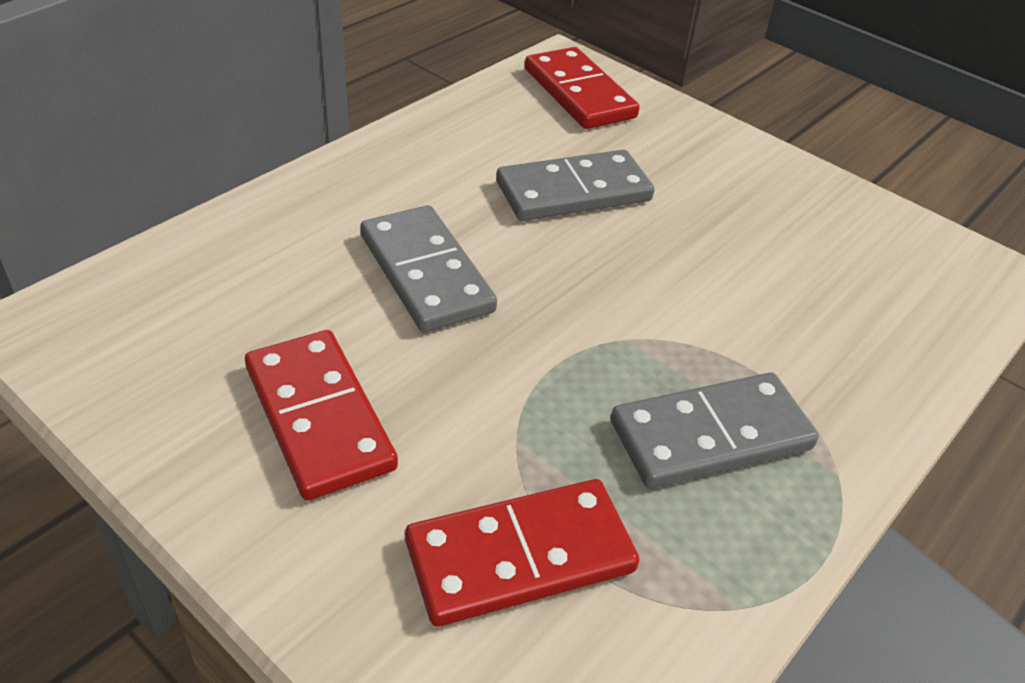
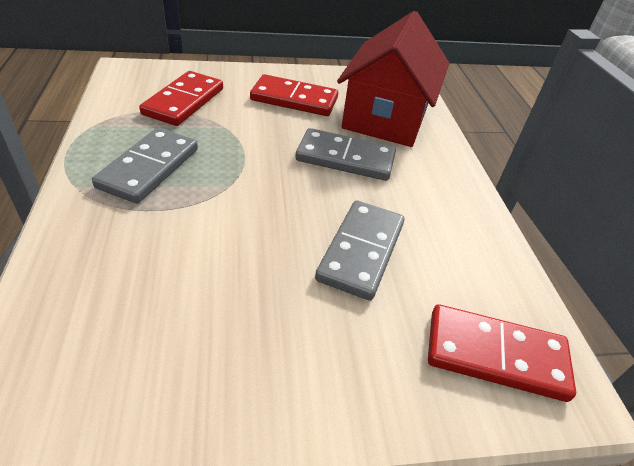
camera: 130 degrees right, 0 degrees up
(250, 285) = (386, 117): none -> red house

